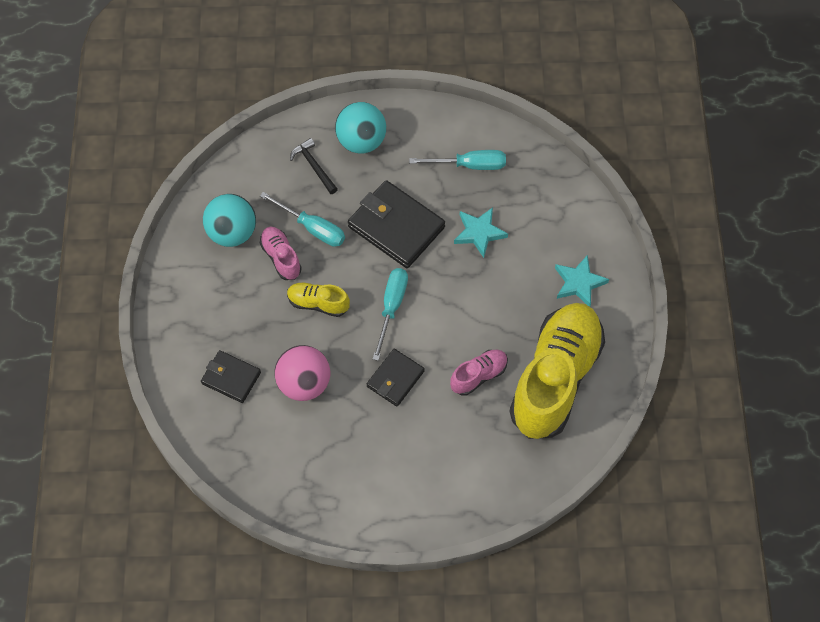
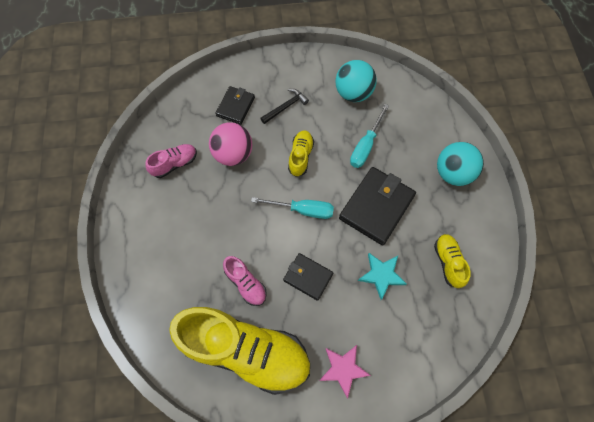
camera: 85 degrees right, 5 degrees up
(281, 257) = (337, 127): pink shoe -> pink shoe (175, 164)
(314, 166) = (421, 141): black hammer -> black hammer (285, 107)
(395, 379) = (240, 218): black wallet -> black wallet (308, 277)
(469, 165) = (448, 262): turquoise screwdriver -> yellow shoe
(579, 283) = (343, 369): turquoise star -> pink star

